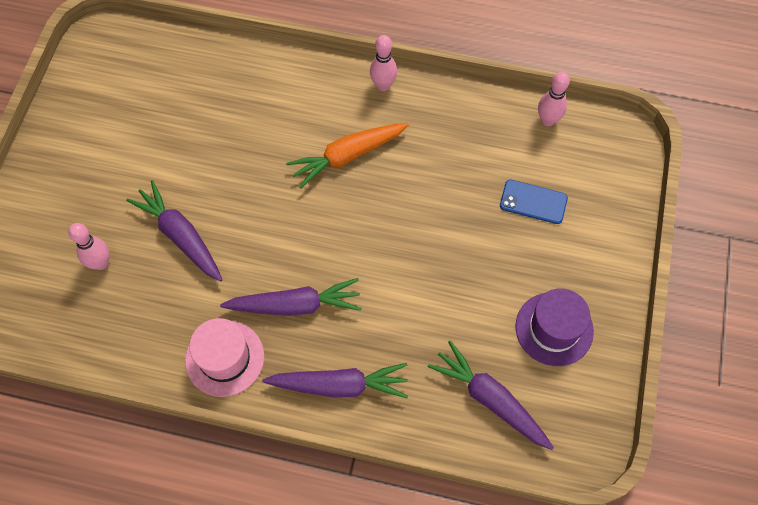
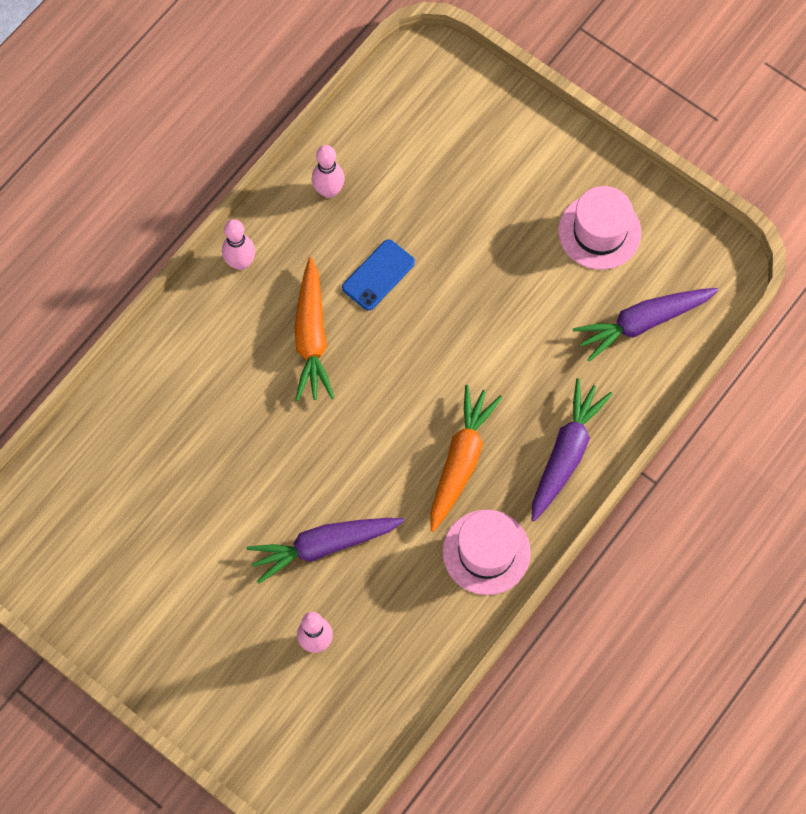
camera: 65 degrees left, 5 degrees up
(295, 305) = (460, 461): purple carrot -> orange carrot
(533, 202) = (456, 182): blue phone -> blue phone (378, 275)
(548, 120) = (370, 122): pink bowling pin -> pink bowling pin (329, 190)
(554, 329) = (599, 231): purple hat -> pink hat

